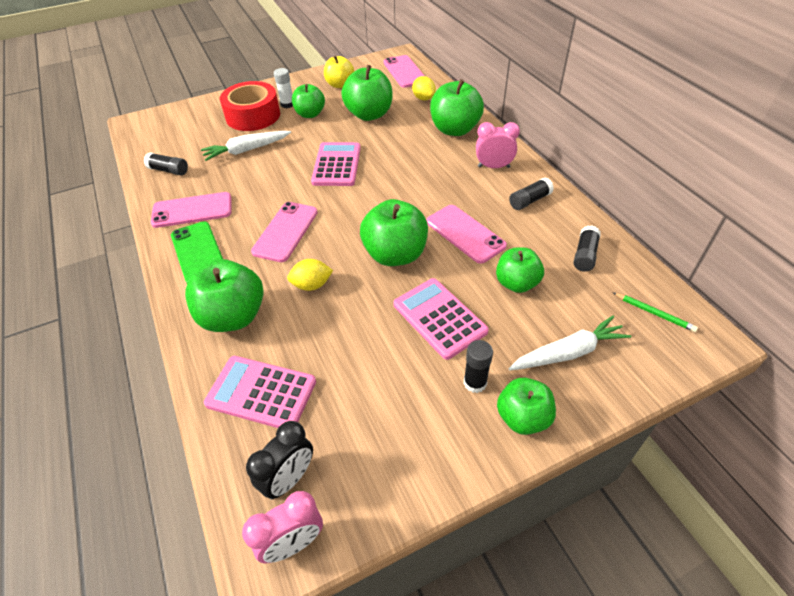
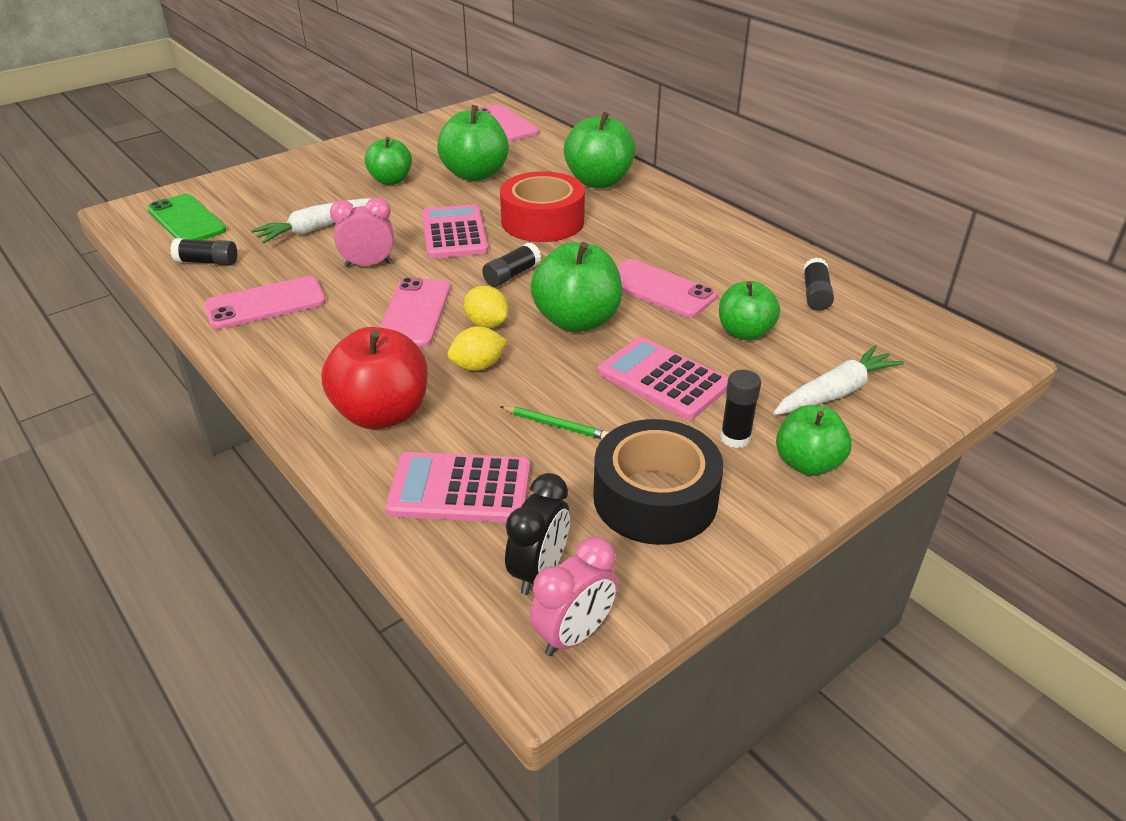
camera: 15 degrees left, 10 degrees down
(198, 253) = (298, 350): green phone -> green phone (186, 220)
(233, 316) = (382, 413): green apple -> red apple
(253, 116) = (307, 189): red tape -> red tape (542, 221)
(287, 104) = (352, 172): white glue stick -> none
(340, 85) = (419, 144): yellow apple -> none
(395, 428) = (655, 498): none -> black tape
(423, 98) = (542, 151): yellow lemon -> yellow lemon (487, 324)
(493, 167) = (666, 216): pink clock -> pink clock (368, 265)
(529, 200) = (726, 247): black glue stick -> black glue stick (512, 275)
(654, 313) = (919, 341): green pencil -> green pencil (556, 425)

